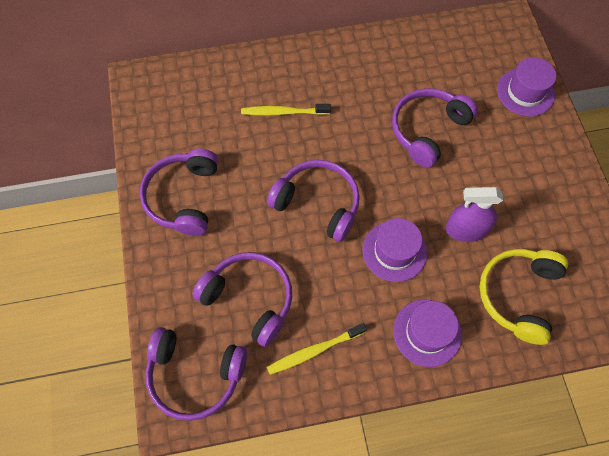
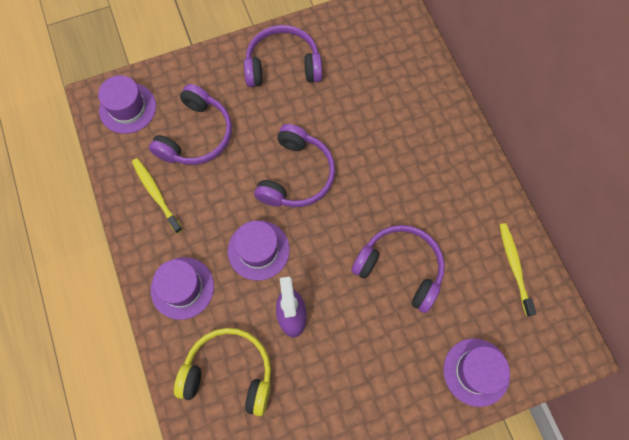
camera: 80 degrees right, 5 degrees up
(195, 375) = (127, 108): purple headphones -> purple hat
(283, 112) = (389, 129): yellow toothbrush -> yellow toothbrush (514, 267)

